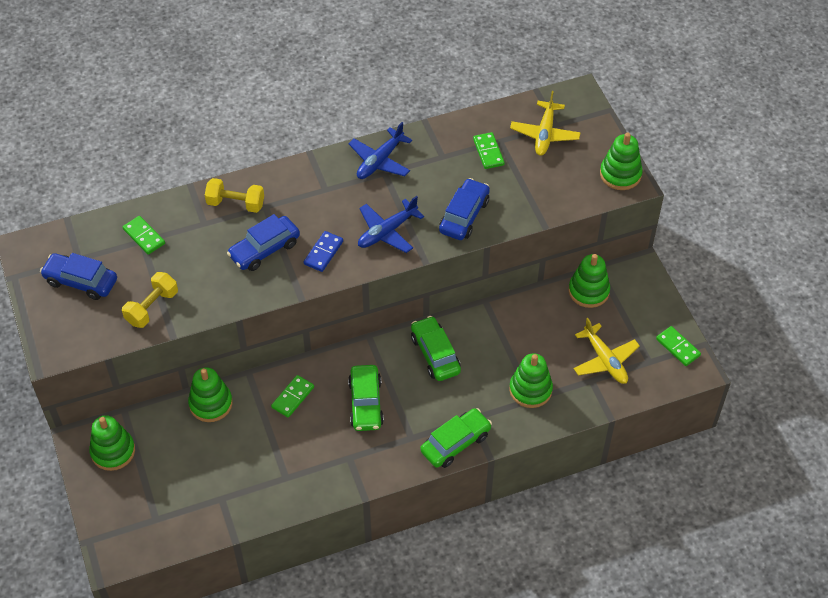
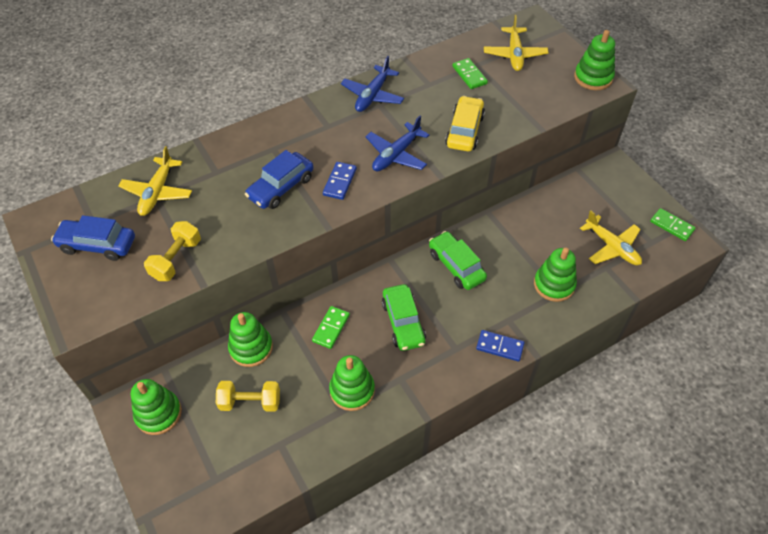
camera: 10 degrees left, 0 degrees up
(144, 236) = (157, 192): green domino -> yellow plane
(235, 203) = (244, 150): yellow dumbbell -> yellow dumbbell (250, 402)
(455, 443) = (500, 347): green car -> blue domino
(464, 216) = (464, 131): blue car -> yellow car
(588, 291) = (576, 190): green stacking toy -> green stacking toy (352, 390)

